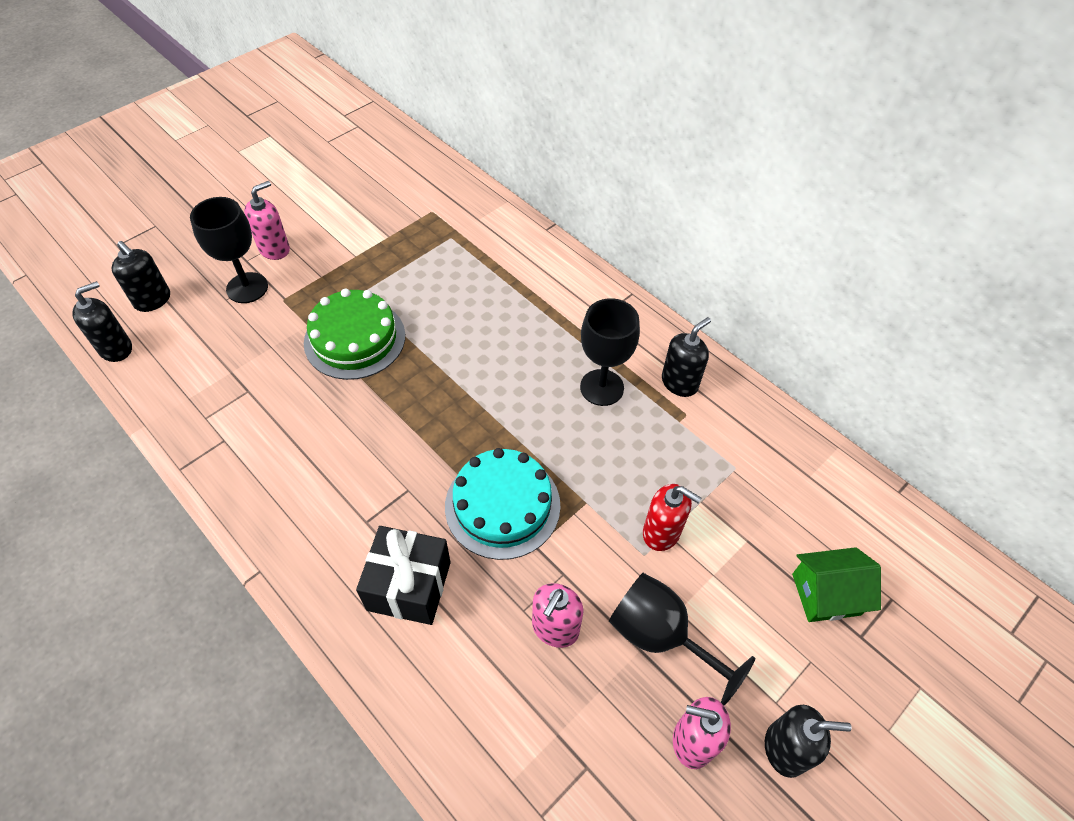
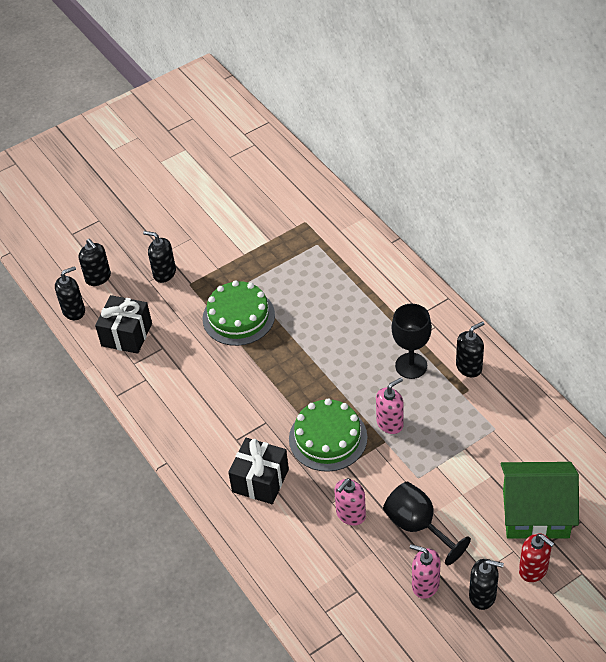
camera: 15 degrees right, 5 degrees down
(194, 376) = (126, 334): none -> black gift
(247, 288) = (164, 273): black goblet -> black soap dispenser
(274, 249) = (185, 244): pink soap dispenser -> pink soap dispenser (390, 423)
(502, 505) = (328, 438): turquoise cake -> green cake
(661, 532) = (433, 465): red soap dispenser -> red soap dispenser (533, 569)
(826, 594) = (535, 513): green house -> green house, size x1.67

